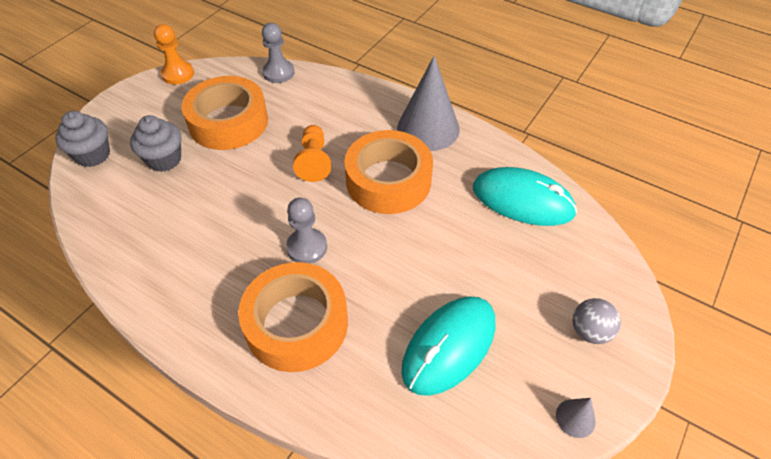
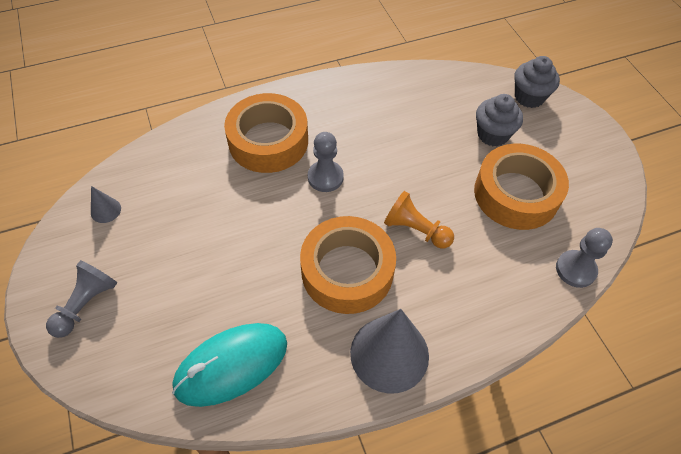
camera: 125 degrees right, 5 degrees up
(178, 74) = (620, 187): orange pawn -> none
(449, 346) = (170, 209): turquoise mouse -> none
(575, 418) = (57, 242): grey cone -> grey cone (106, 210)
(589, 331) = (86, 304): grey ball -> grey pawn

